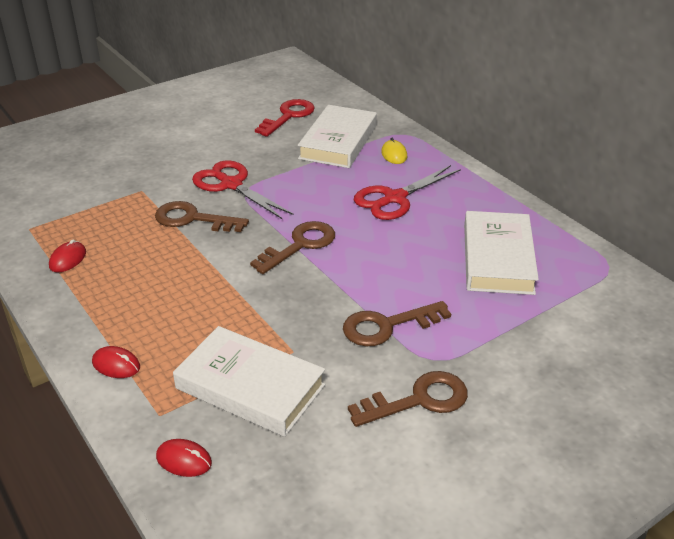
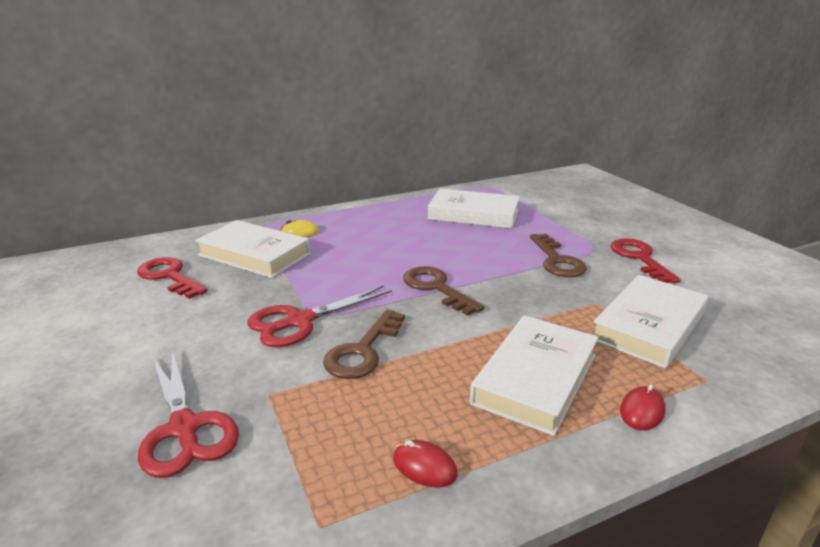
camera: 80 degrees left, 10 degrees down
(159, 307) = (536, 378): none -> white book
(184, 460) = (757, 365): red mouse -> none
(395, 198) = (375, 239): red scissors -> red scissors (184, 428)
(418, 400) = (639, 258): brown key -> red key

